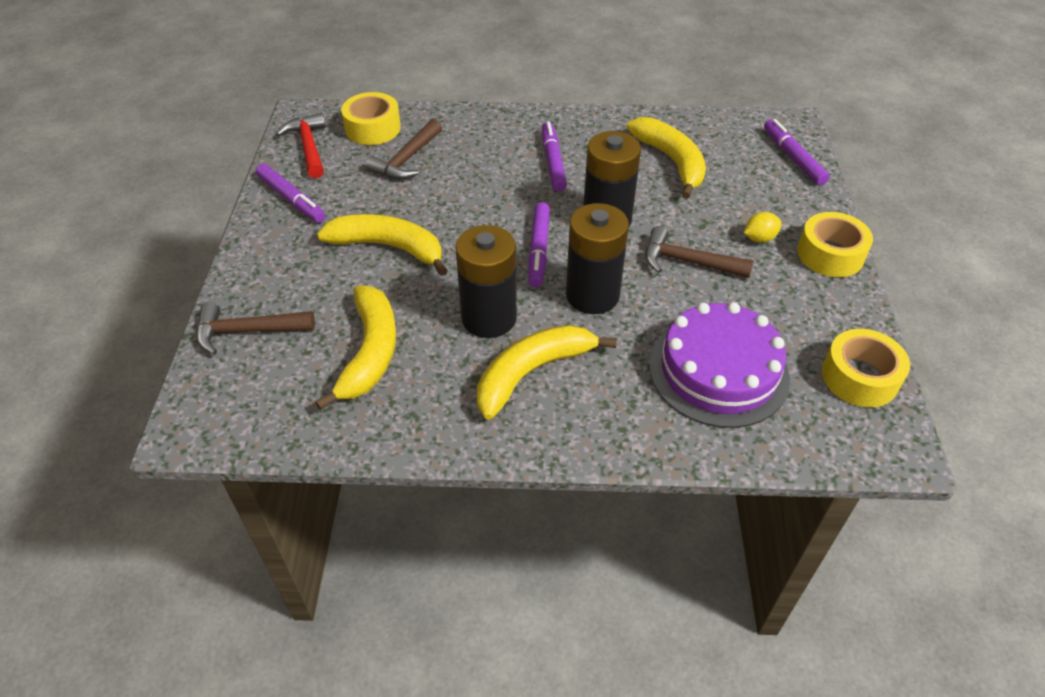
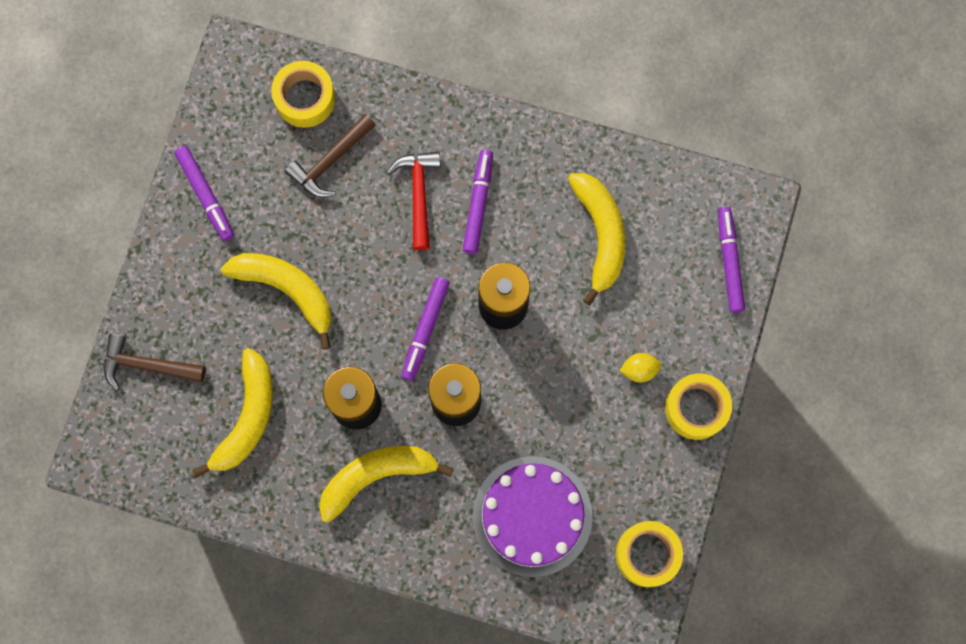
camera: 15 degrees right, 30 degrees up
(309, 147) = (233, 114): red hammer -> red hammer (418, 194)
(687, 262) = (558, 382): brown hammer -> none

